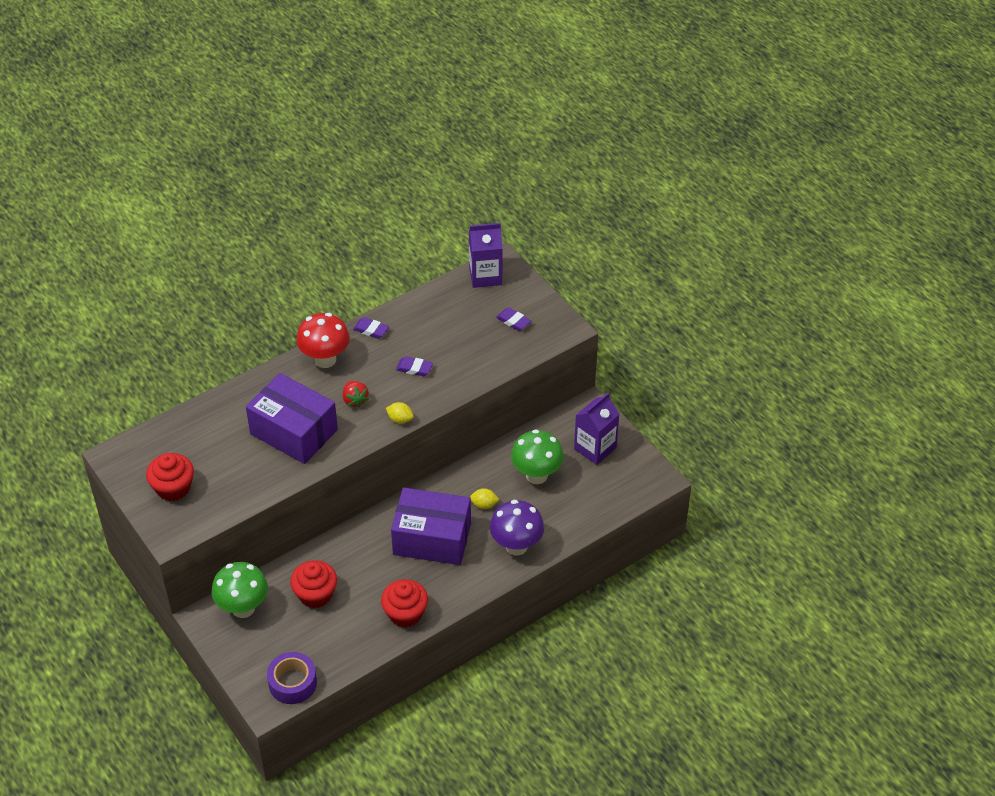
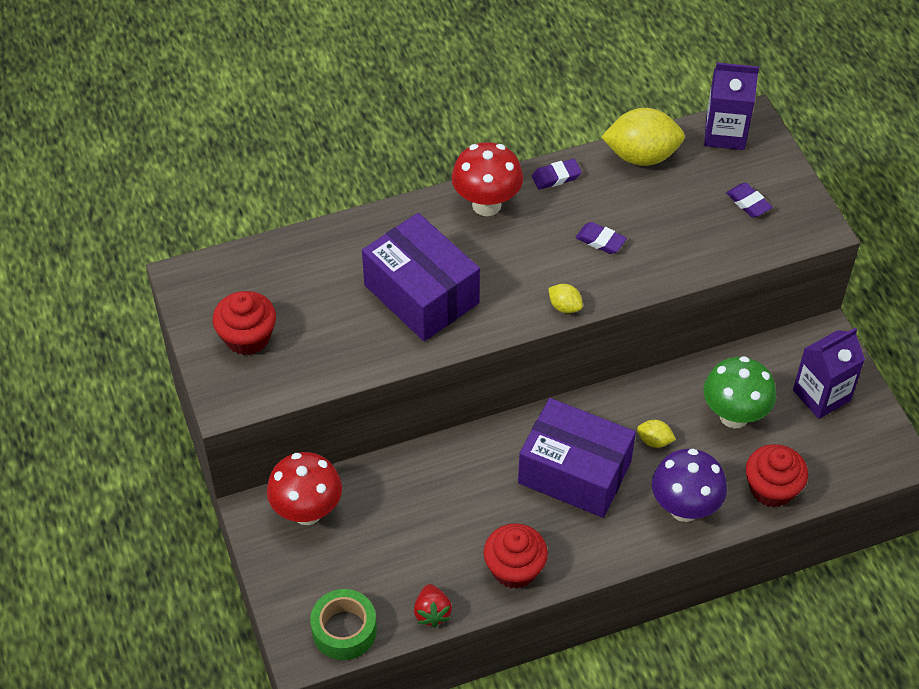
camera: 15 degrees right, 5 degrees up
(243, 608) = (307, 511): green mushroom -> red mushroom
(292, 683) = (344, 630): purple tape -> green tape
(315, 594) = (404, 514): red cupcake -> red cupcake (771, 488)
(355, 400) = (511, 268): red strawberry -> red strawberry (432, 612)
(371, 330) = (556, 177): purple eraser -> purple eraser turned 60 degrees counterclockwise
(429, 303) = (641, 156): none -> yellow lemon

